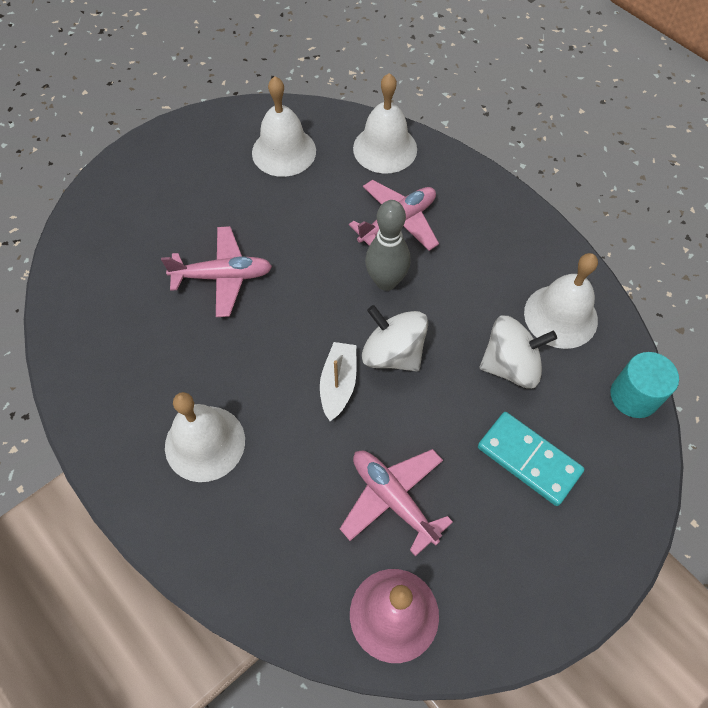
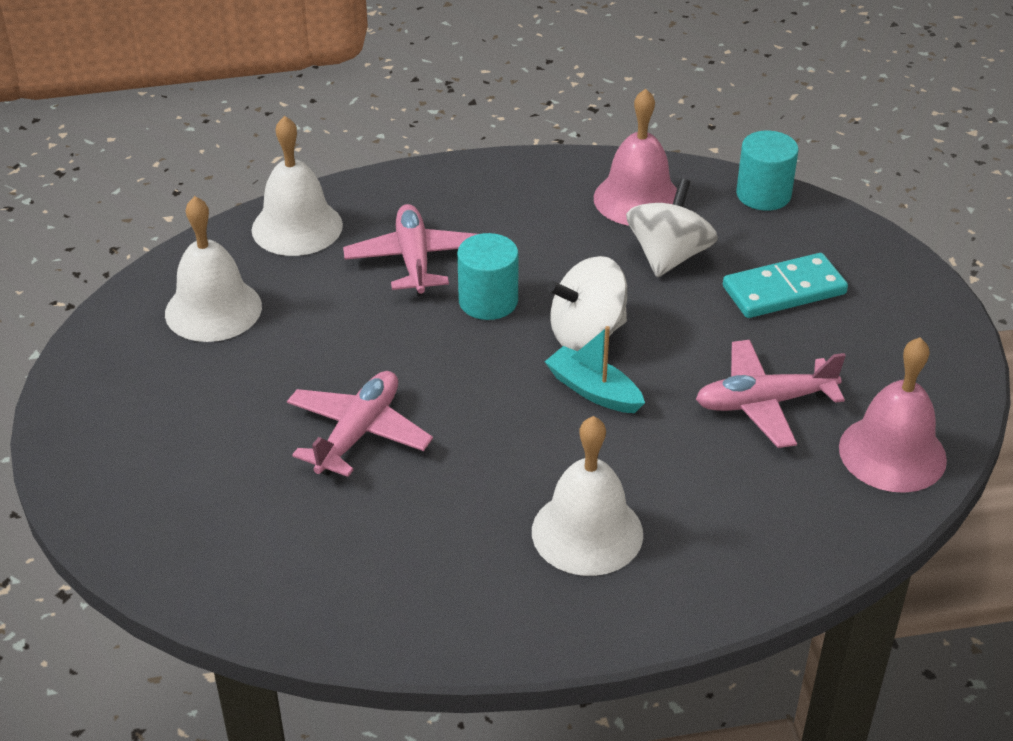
camera: 60 degrees left, 20 degrees down
(338, 384) = (593, 391): white boat -> turquoise boat
(386, 281) = (488, 301): grey bowling pin -> turquoise cylinder
(560, 316) = (637, 199): white bell -> pink bell

